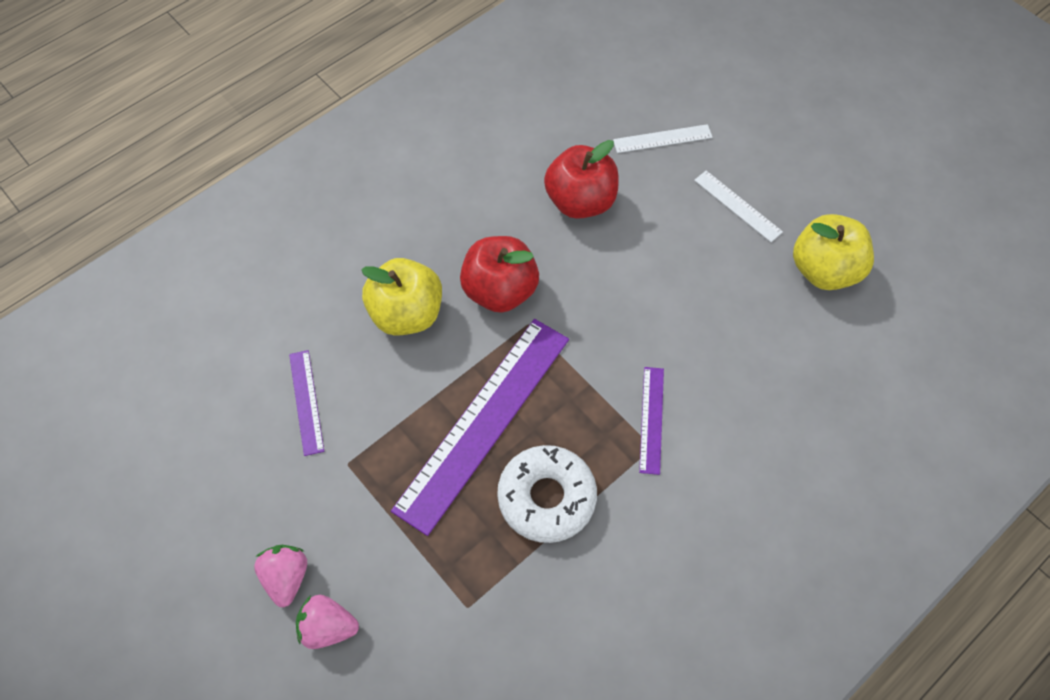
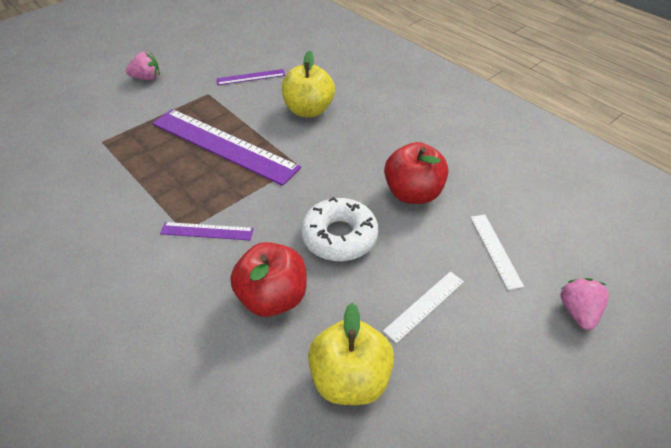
camera: 90 degrees right, 15 degrees down
(328, 627) = (113, 93): pink strawberry -> pink strawberry (578, 311)
(500, 291) = (326, 150): red apple -> red apple (273, 297)
(546, 497) = (160, 174): white donut -> white donut (339, 236)

